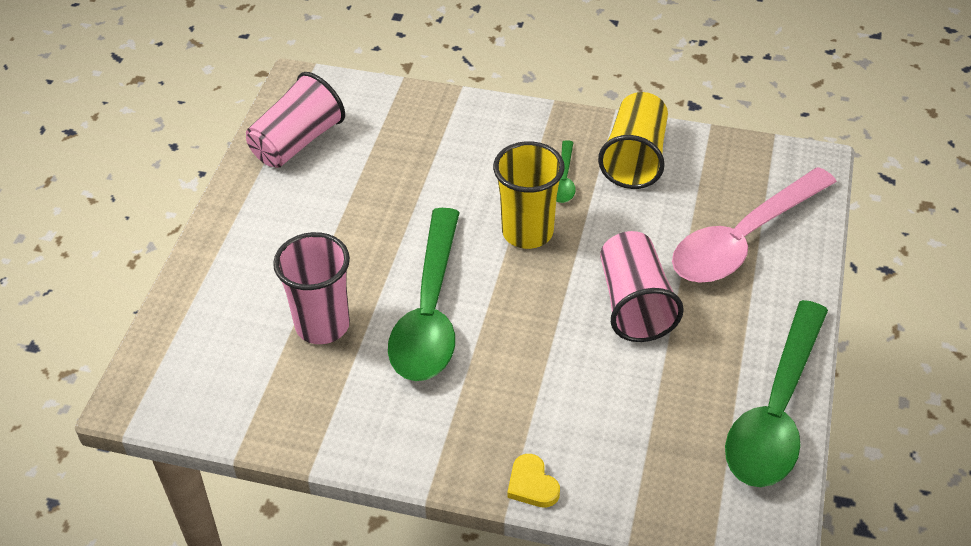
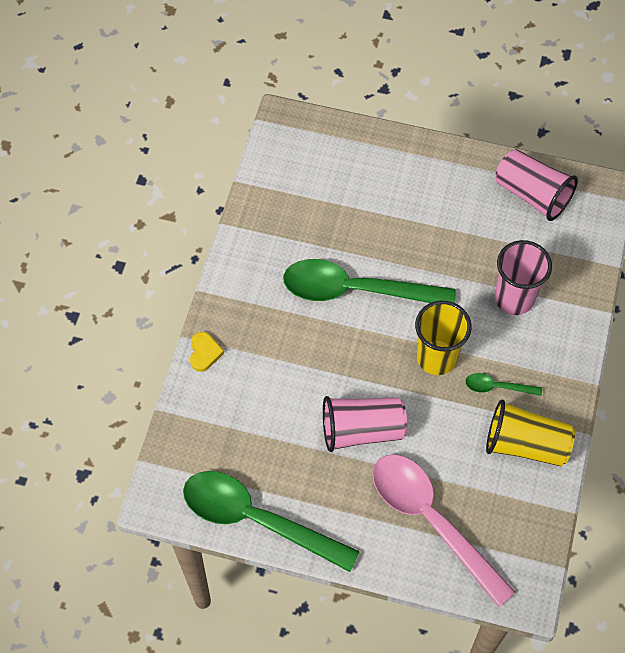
camera: 90 degrees right, 15 degrees up
(322, 325) = (344, 223): pink cup -> pink cup (514, 298)
(532, 484) = (204, 353): yellow heart -> yellow heart turned 120 degrees clockwise

